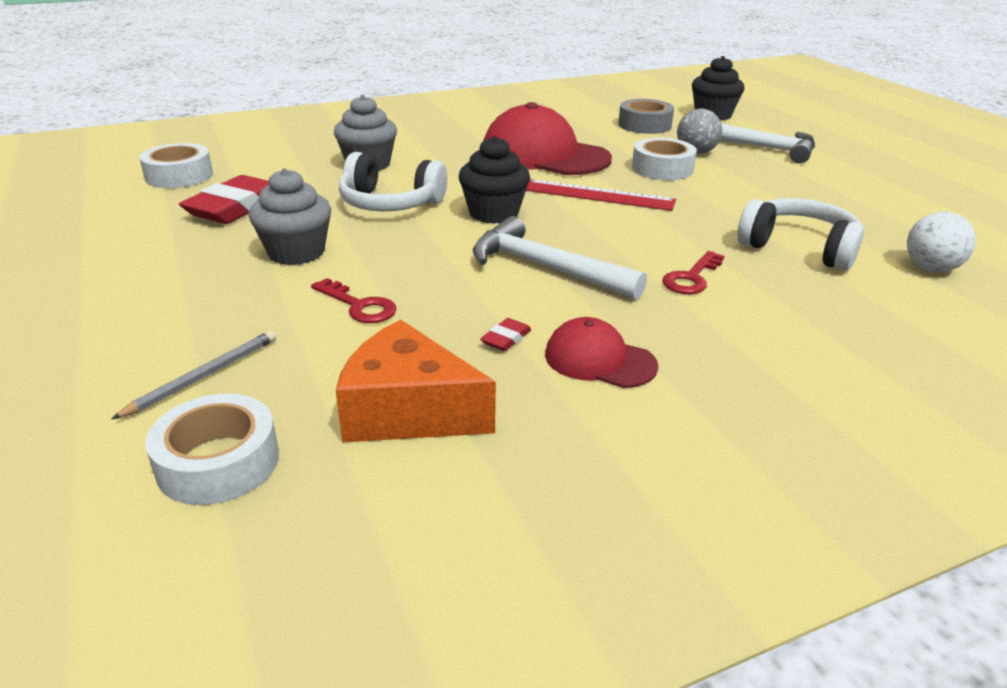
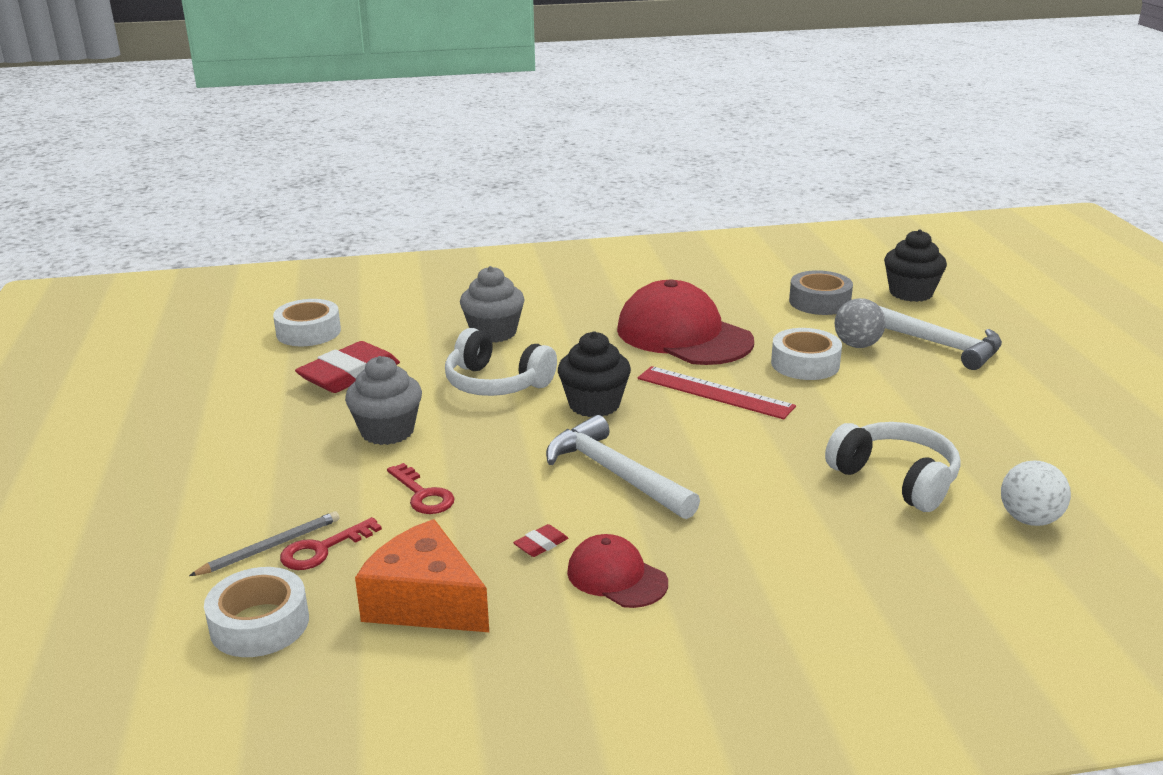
camera: 15 degrees right, 5 degrees down
(691, 278) = (757, 501): red key -> red key (322, 549)

